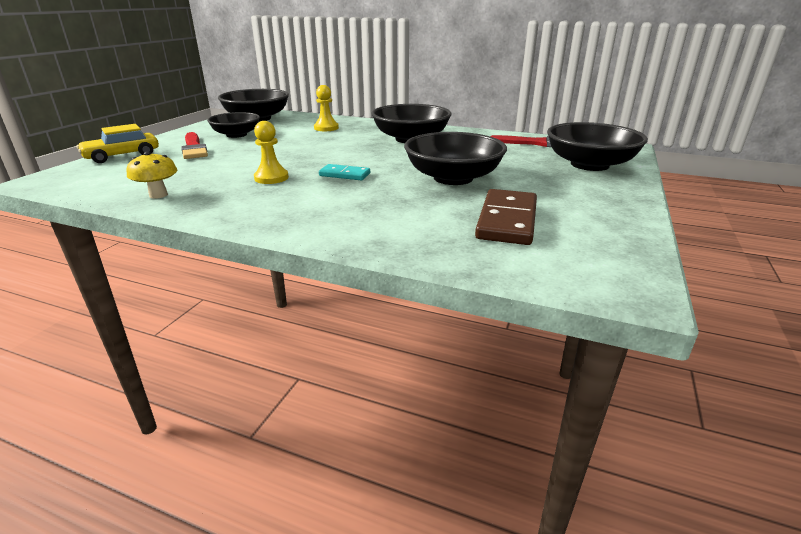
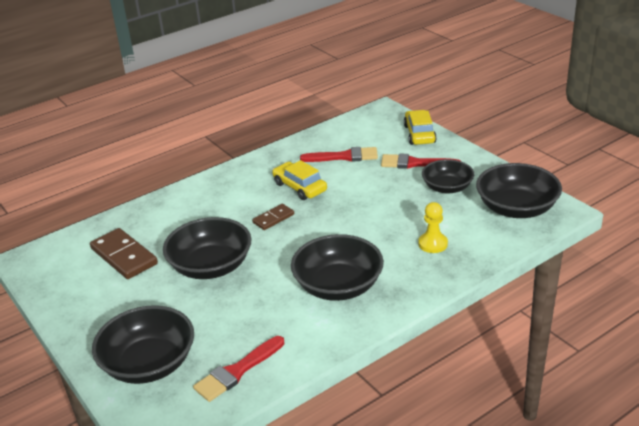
camera: 125 degrees right, 5 degrees up
(158, 195) = (309, 145): yellow mushroom -> none
(187, 174) = (344, 157): none -> red brush
(271, 178) = (300, 187): yellow pawn -> yellow car
(344, 175) = (273, 218): turquoise domino -> brown domino

